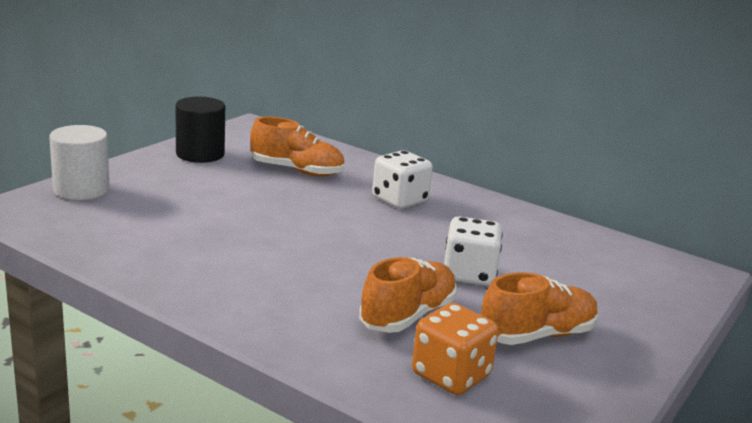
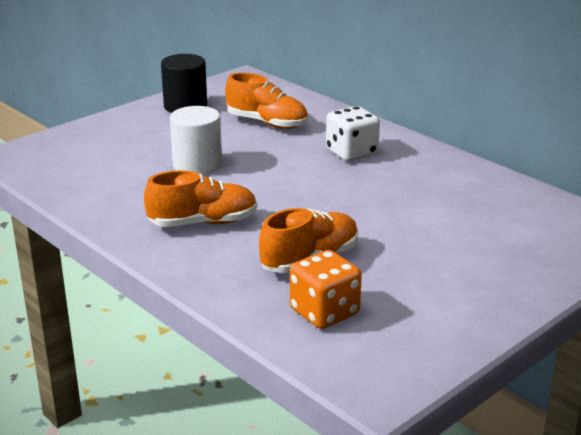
camera: 15 degrees right, 5 degrees up
(81, 190) = (73, 139): white cylinder -> white cylinder (197, 165)
(469, 274) = (384, 224): white dice -> none
(537, 335) = (421, 282): orange shoe -> orange shoe (203, 223)

